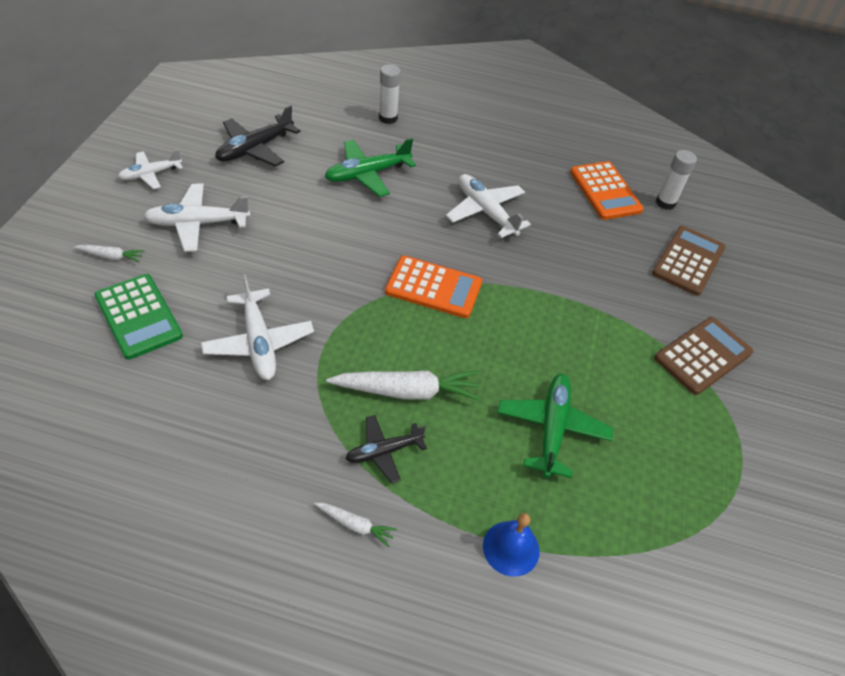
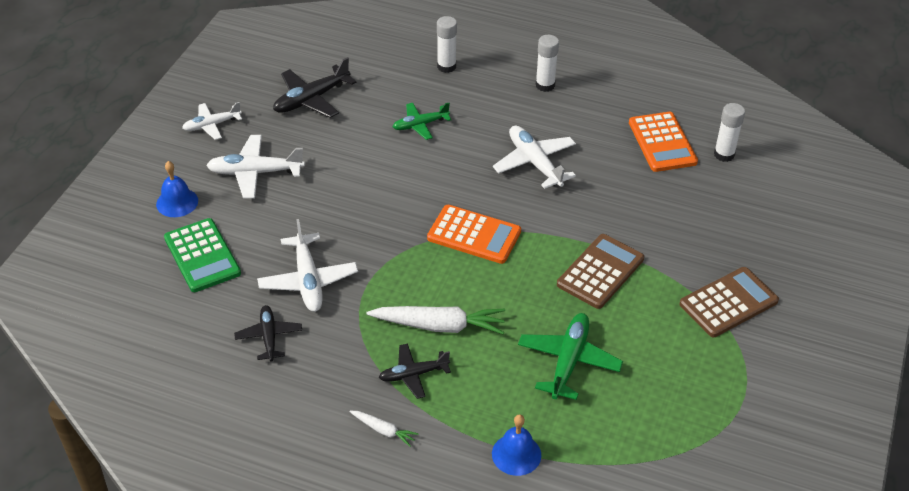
camera: 10 degrees right, 5 degrees down
(111, 256) = (177, 202): white carrot -> blue bell
(216, 411) = (269, 336): none -> black plane
(367, 174) = (420, 125): green plane -> green plane, size x0.65
(485, 136) = (545, 85): none -> white glue stick
(688, 261) = (735, 213): brown calculator -> brown calculator (600, 272)

